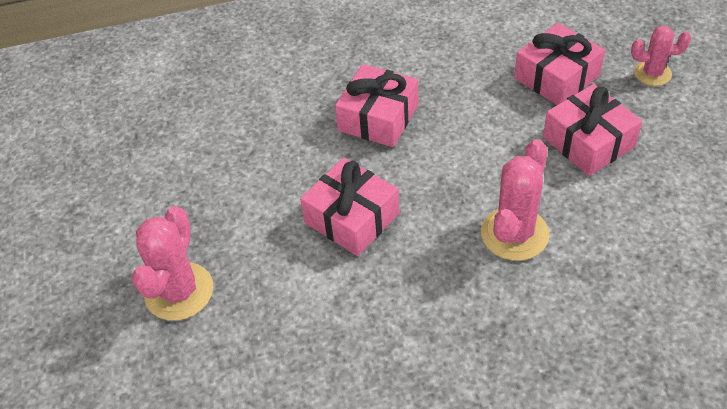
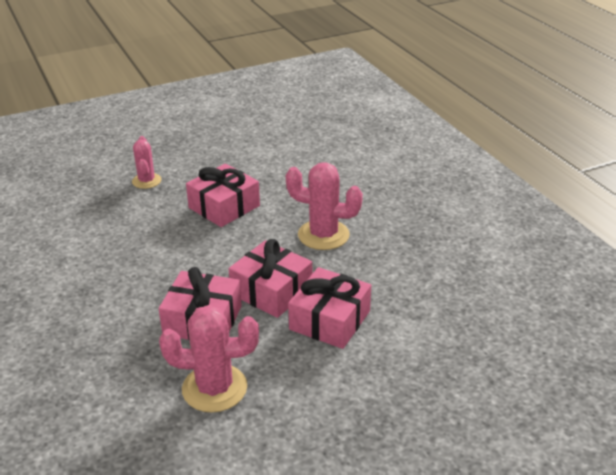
camera: 105 degrees left, 15 degrees down
(179, 292) = (448, 421): pink cactus -> pink cactus (214, 388)
(556, 77) = (148, 224): pink gift -> pink gift (271, 291)

